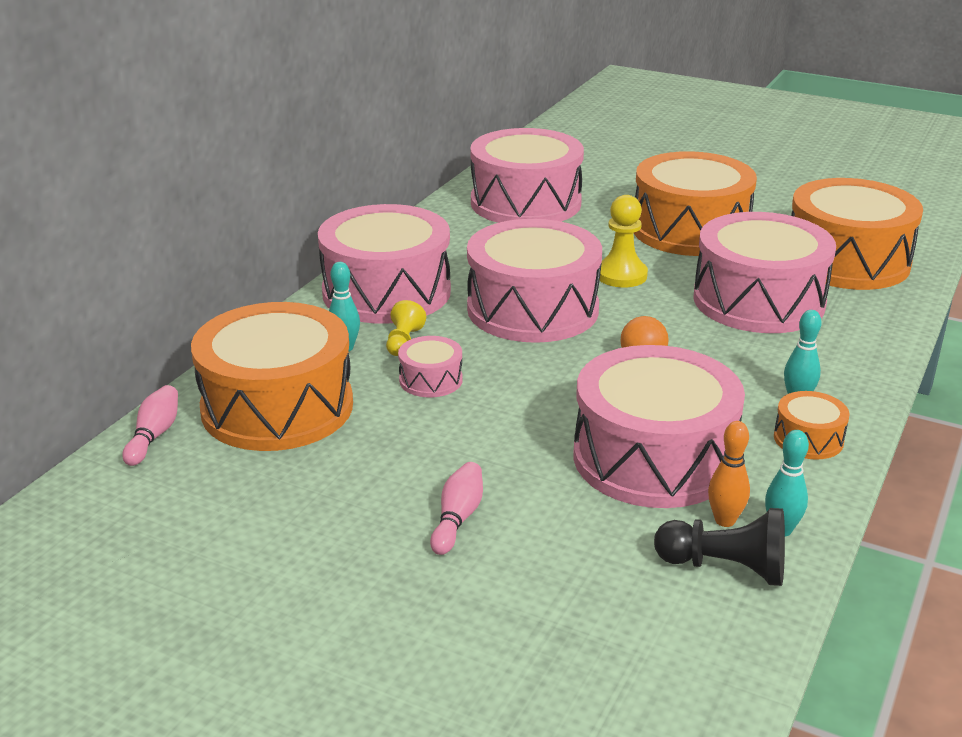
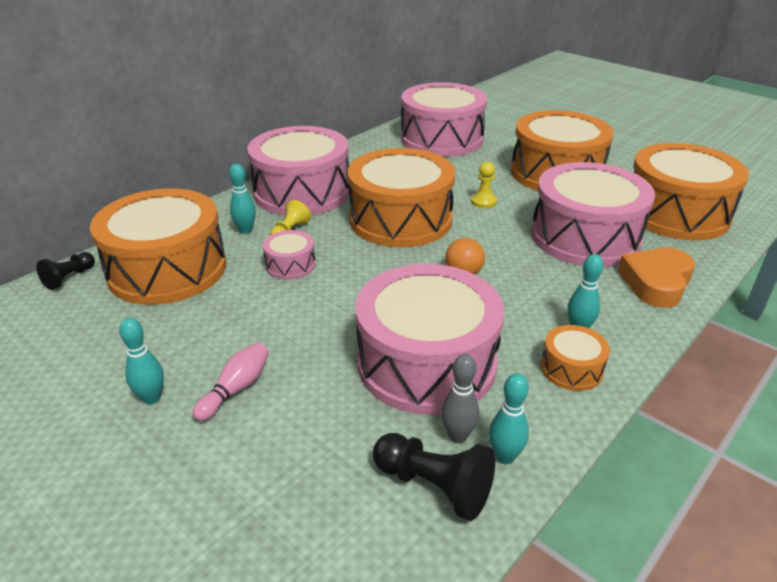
camera: 15 degrees right, 5 degrees up
(154, 435) = (69, 278): pink bowling pin -> black pawn
(365, 544) = (151, 398): none -> turquoise bowling pin
(532, 309) = (400, 219): pink drum -> orange drum
(621, 275) = (483, 202): yellow pawn -> yellow pawn, size x0.63
(725, 520) = (457, 436): orange bowling pin -> grey bowling pin
(857, 340) = (656, 282): none -> orange heart

